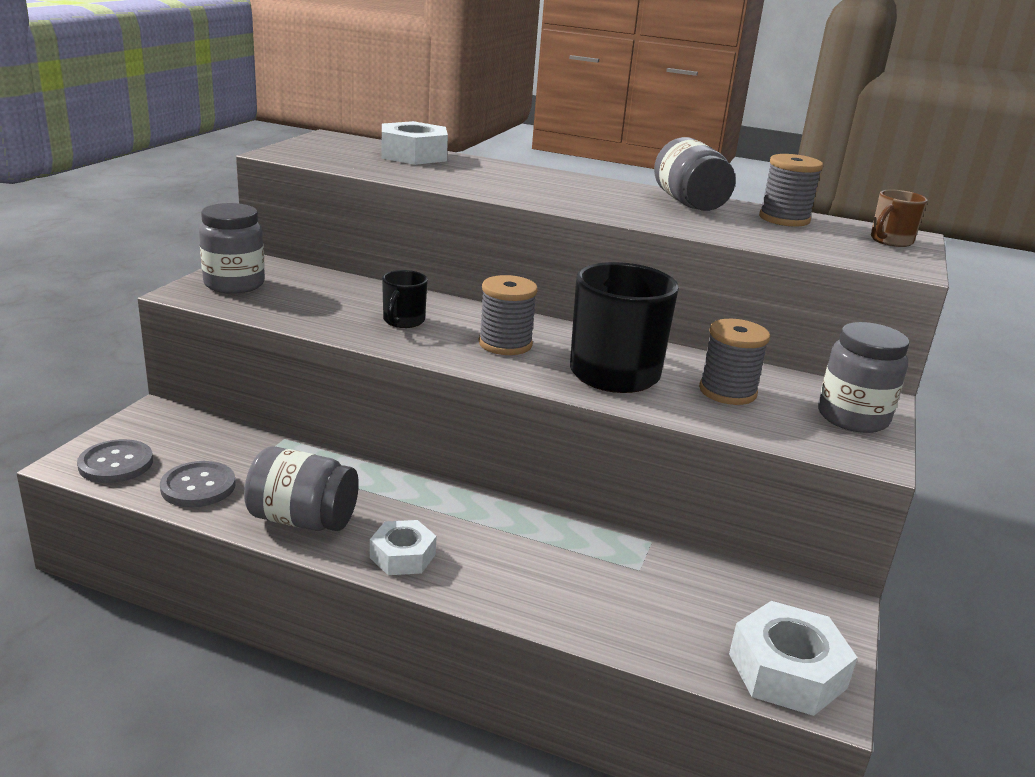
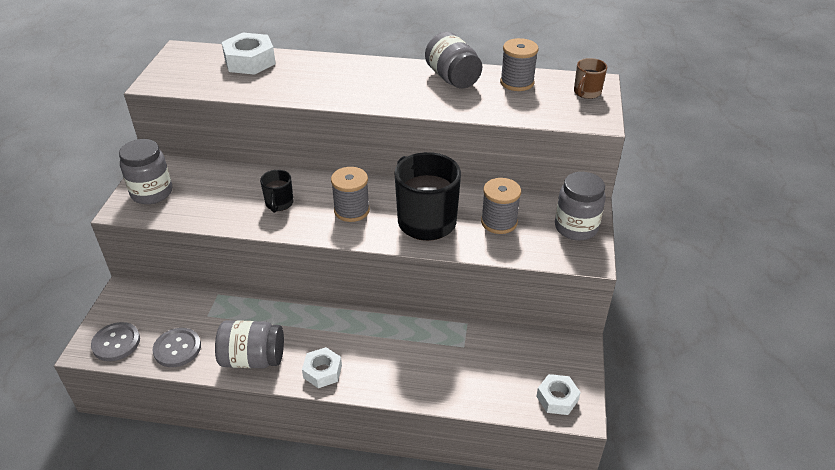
camera: 10 degrees left, 15 degrees up
(787, 671) = (557, 398): white nut -> white nut, size x0.63

